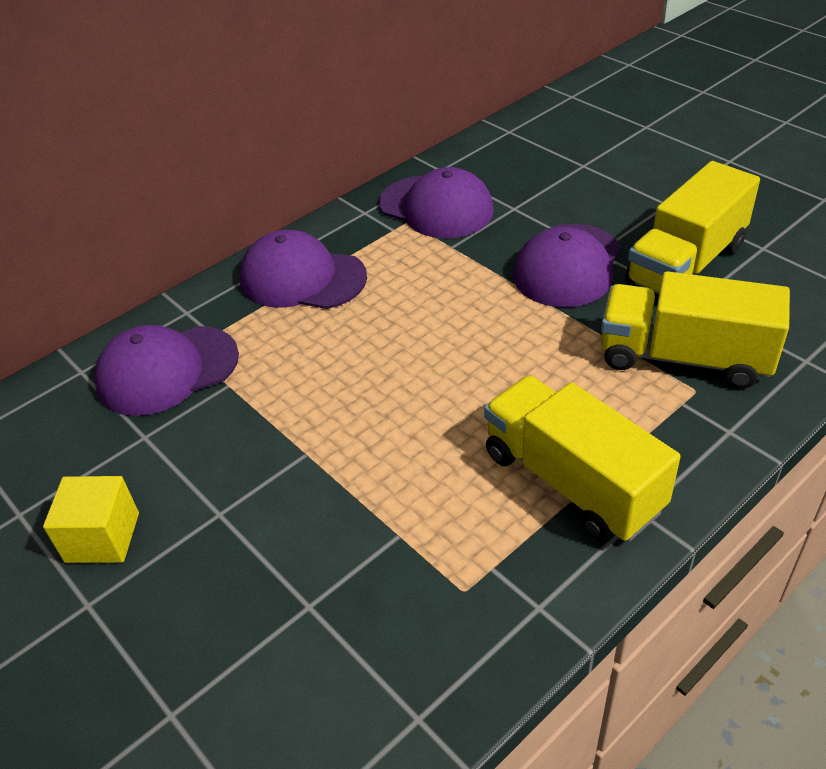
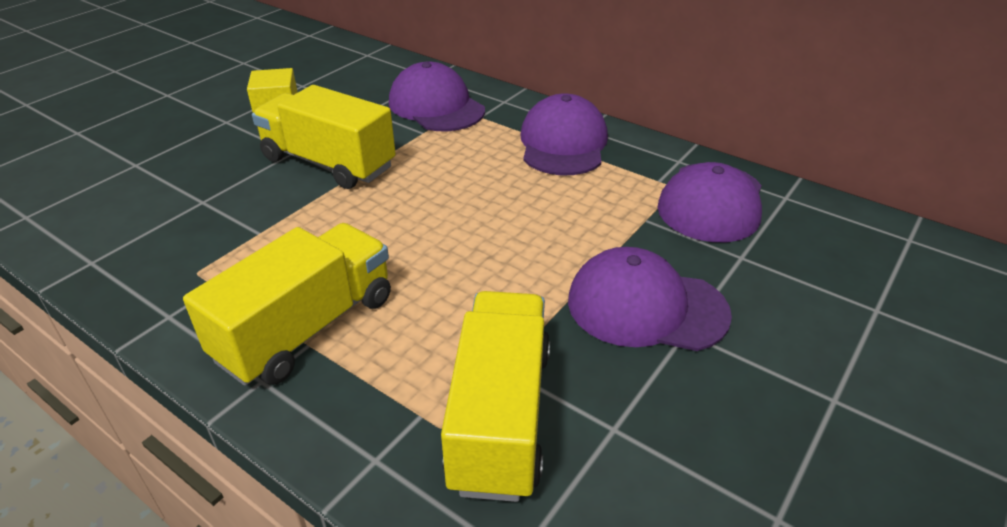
camera: 75 degrees right, 5 degrees down
(686, 264) = (695, 420): yellow truck -> yellow truck (328, 163)

